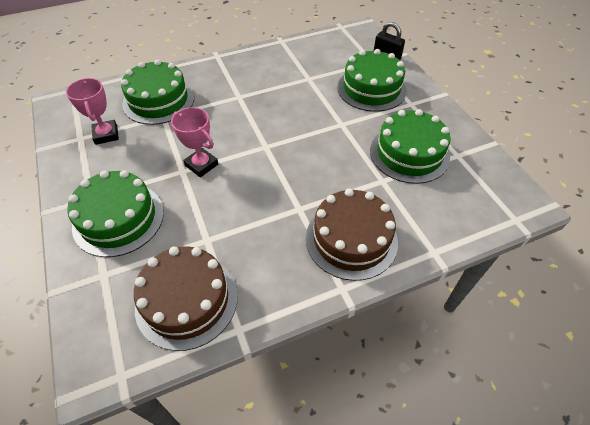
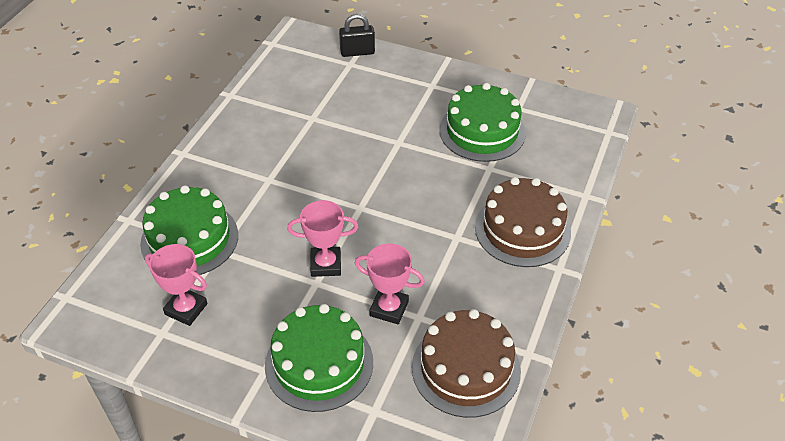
camera: 45 degrees left, 5 degrees down
(198, 219) = (389, 308): none -> pink trophy
(371, 89) = (382, 92): green cake -> none

